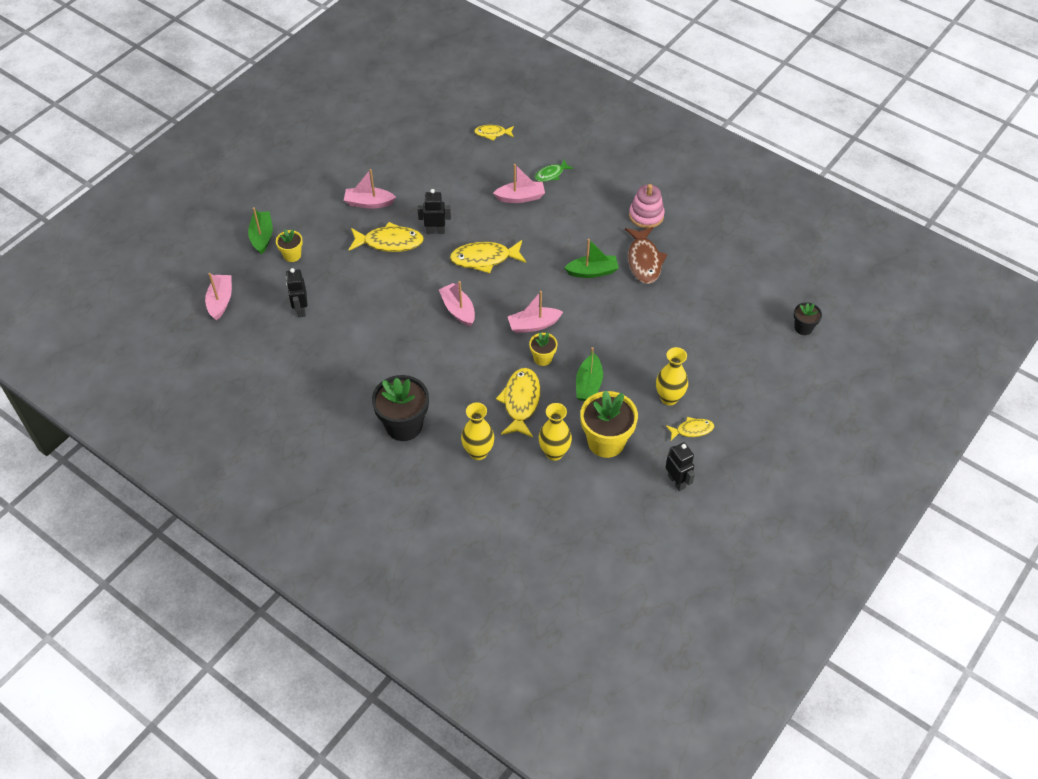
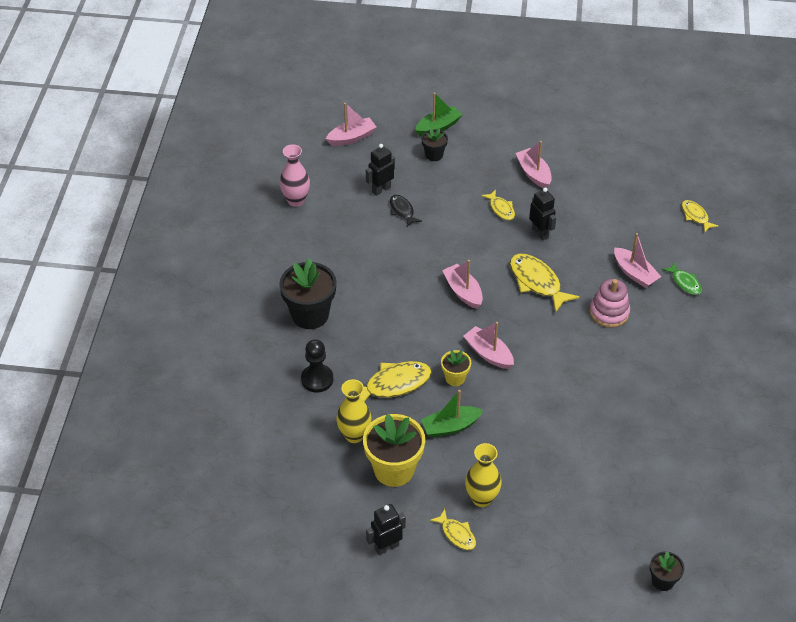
camera: 60 degrees right, 5 degrees down
(262, 376) = (296, 200): none -> pink vase
(292, 255) = (434, 155): yellow flower pot -> black flower pot
(338, 307) = (402, 211): none -> black fish
(390, 242) = (501, 209): yellow fish -> yellow fish, size x0.57
(458, 310) = (463, 291): pink boat -> pink boat turned 60 degrees counterclockwise
(478, 452) = (317, 379): yellow vase -> black pawn
(551, 174) = (684, 282): green fish -> green fish turned 150 degrees counterclockwise
(592, 272) = (589, 369): green boat -> none
(644, 261) = (638, 404): brown fish -> none
(646, 215) = (698, 380): pink stacking toy -> pink stacking toy (609, 312)
(677, 481) = (386, 547): black robot -> black robot turned 150 degrees counterclockwise

